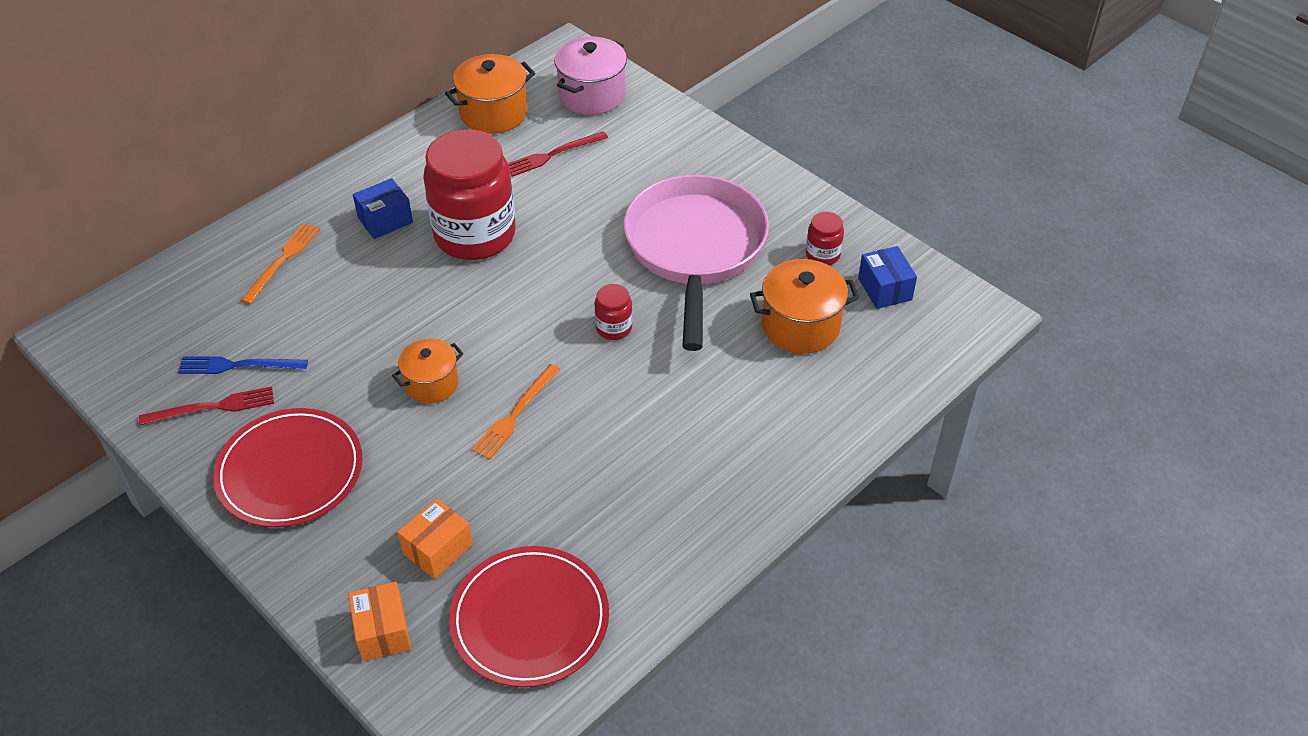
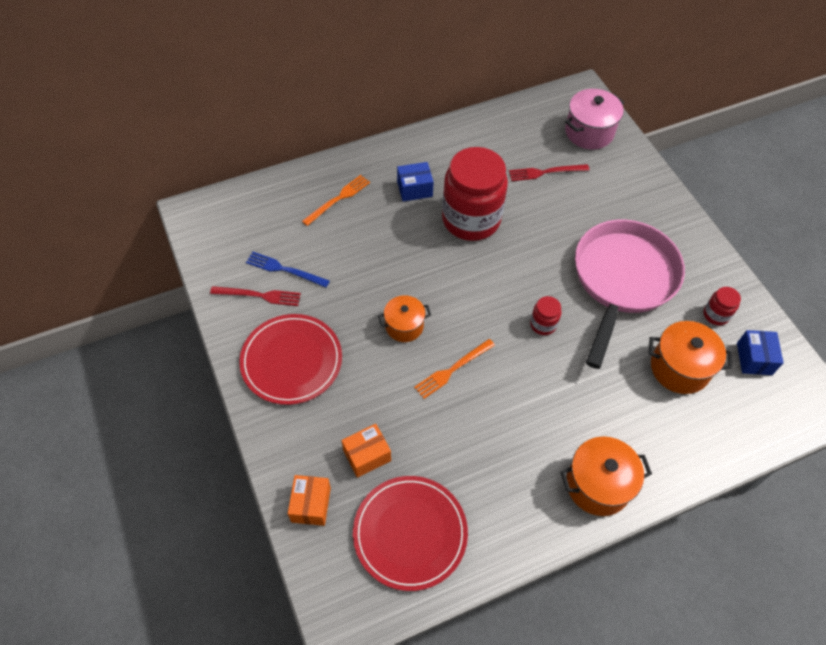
camera: 20 degrees right, 10 degrees up
(493, 113) = (515, 127): orange pot -> orange pot (598, 485)

